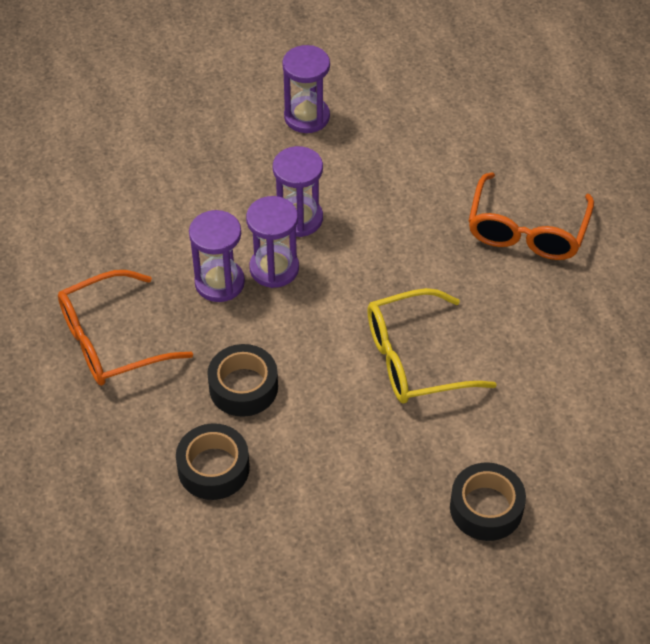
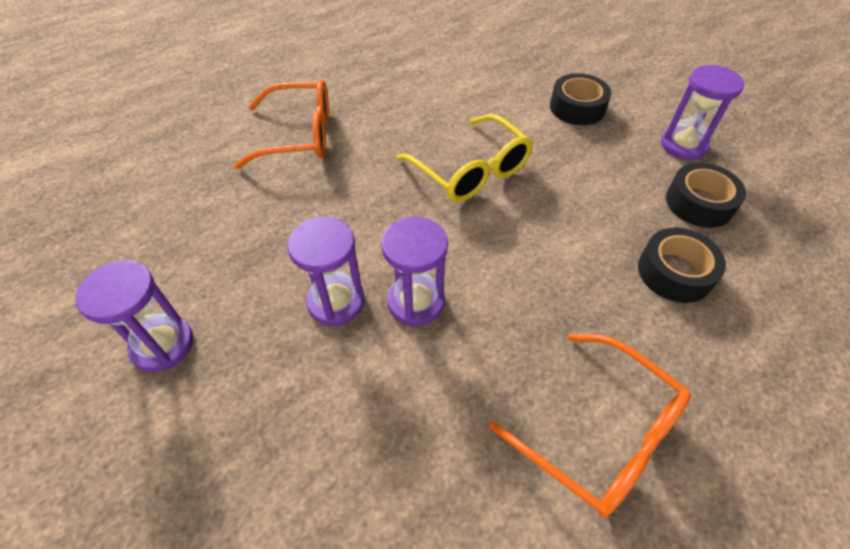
camera: 110 degrees left, 0 degrees up
(219, 282) = (458, 347): purple hourglass -> purple hourglass (683, 145)
(243, 387) = (575, 279): black tape -> black tape (699, 203)

